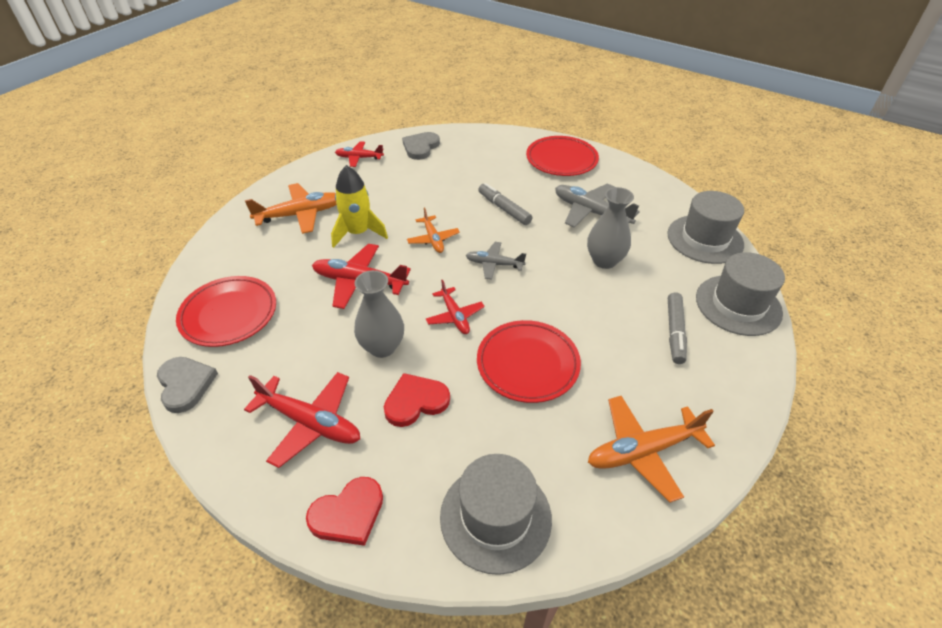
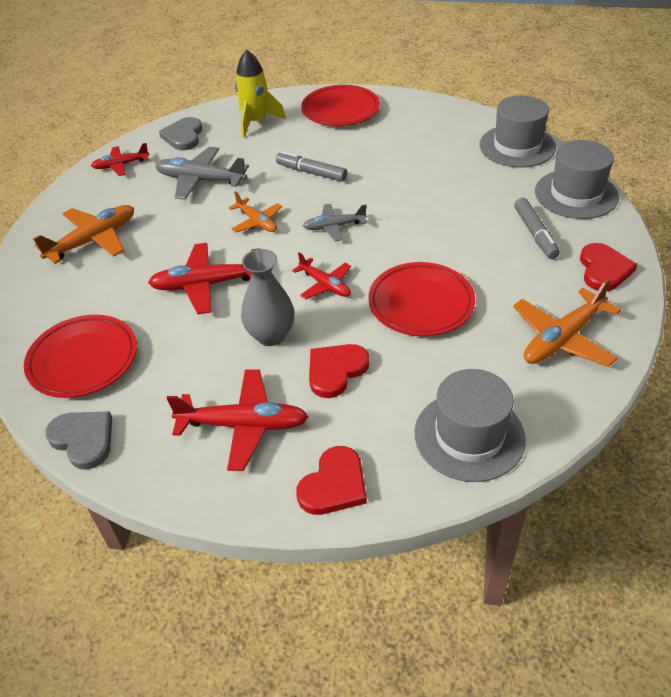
camera: 20 degrees left, 0 degrees up
(358, 233) = (172, 239): yellow rocket -> yellow rocket (256, 122)
(591, 212) = (399, 152): grey plane -> grey plane (201, 180)
(604, 261) = (437, 192): grey vase -> none
(724, 393) = (603, 270): none -> red heart

